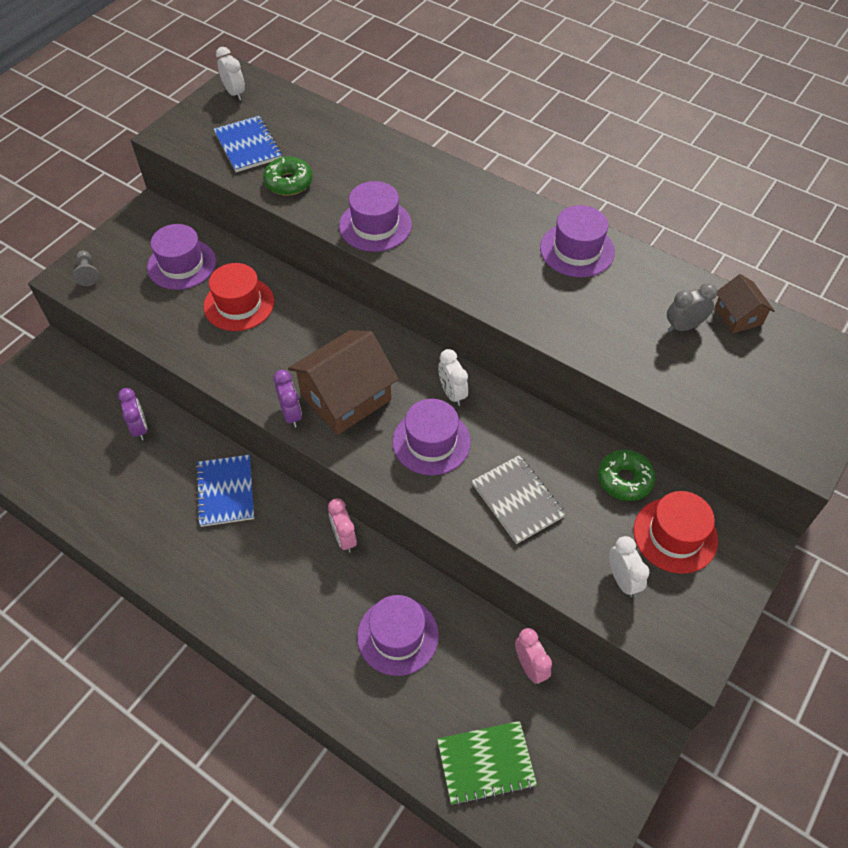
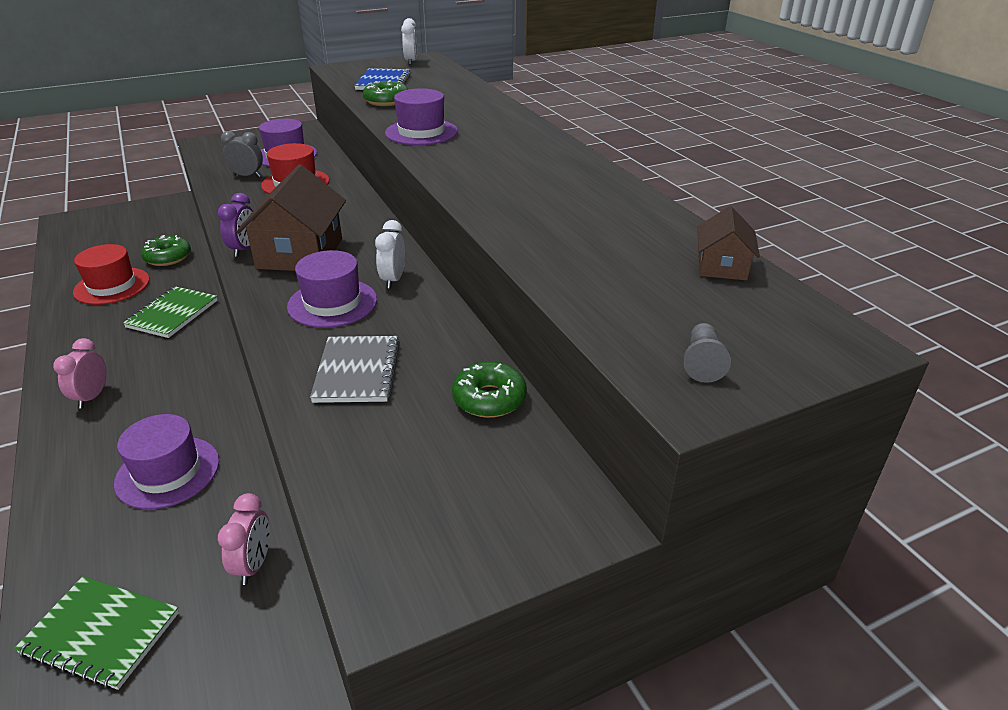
camera: 30 degrees right, 20 degrees down
(87, 273) = (219, 144): grey pawn -> grey pawn (702, 363)
(140, 428) = (168, 257): purple clock -> green donut
(225, 492) = (172, 314): blue notebook -> green notebook
(344, 538) = (218, 380): pink clock -> pink clock (92, 397)
(345, 397) = (300, 253): brown house -> brown house turned 75 degrees counterclockwise
(577, 250) = (588, 184): purple hat -> none
(622, 580) = (385, 482): white clock -> none
(675, 535) = (494, 469): red hat -> red hat (112, 286)
(684, 326) = (644, 256): grey clock -> grey clock (247, 176)

